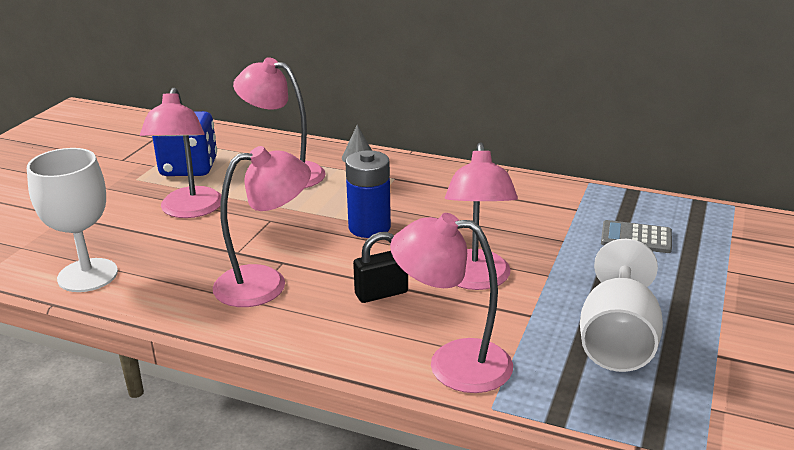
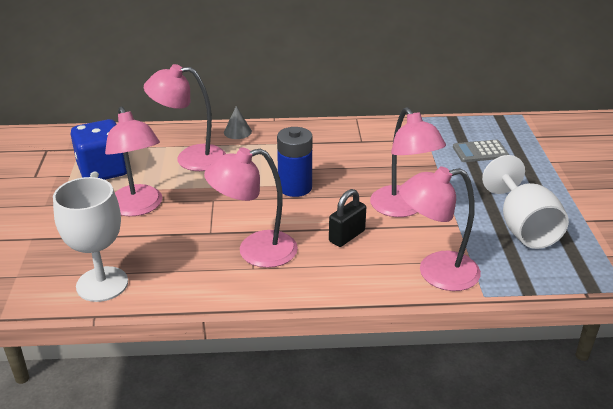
camera: 25 degrees left, 5 degrees up
(265, 283) = (255, 251): pink lamp -> pink lamp turned 150 degrees counterclockwise

